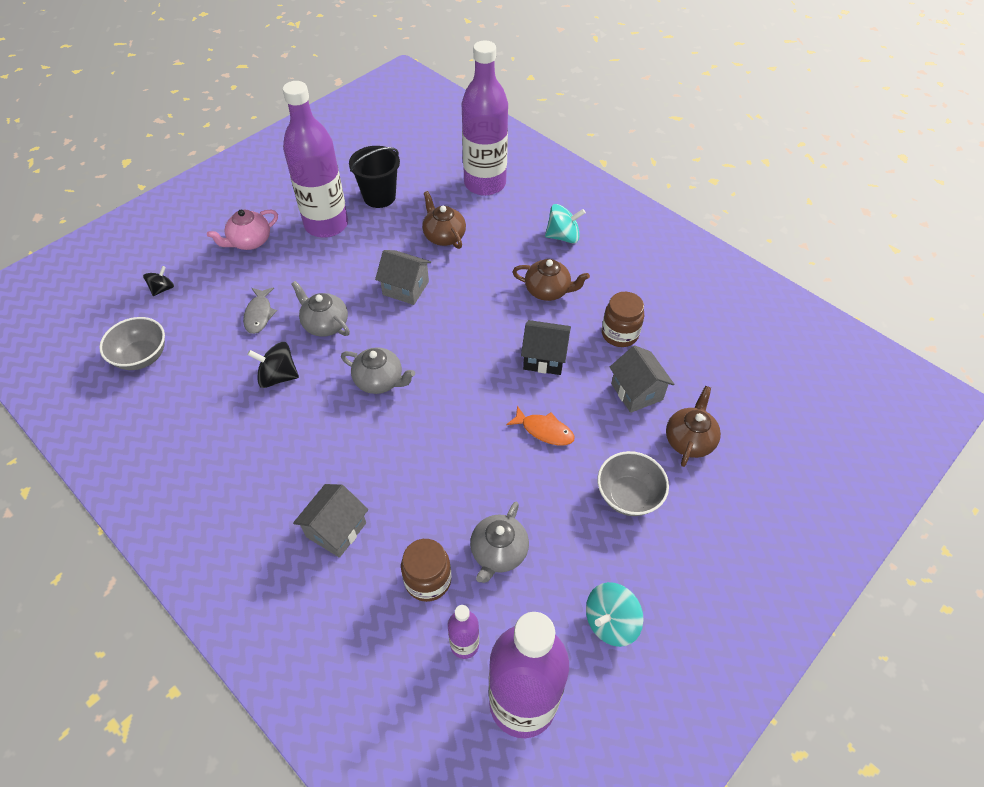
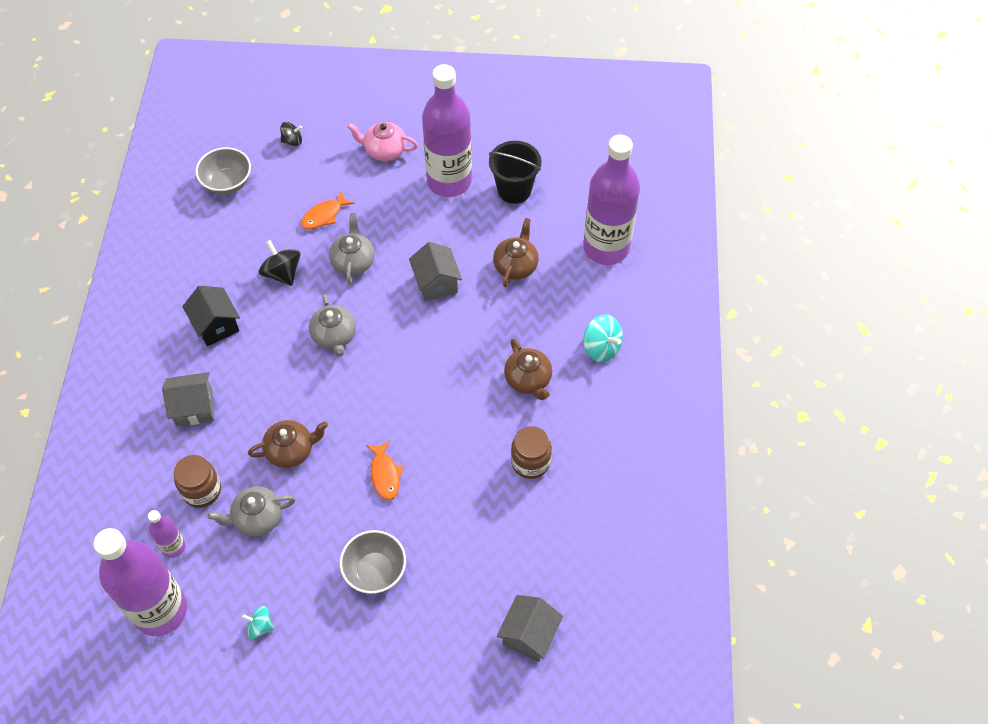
camera: 50 degrees right, 5 degrees up
(259, 314) = (324, 215): grey fish -> orange fish
(544, 358) = (455, 426): black house -> black house (216, 325)
(610, 622) = (260, 626): turquoise spinning top -> turquoise spinning top, size x0.63
(636, 392) = (480, 513): grey house -> grey house (529, 635)
(689, 440) = (465, 581): brown teapot -> brown teapot (291, 450)

